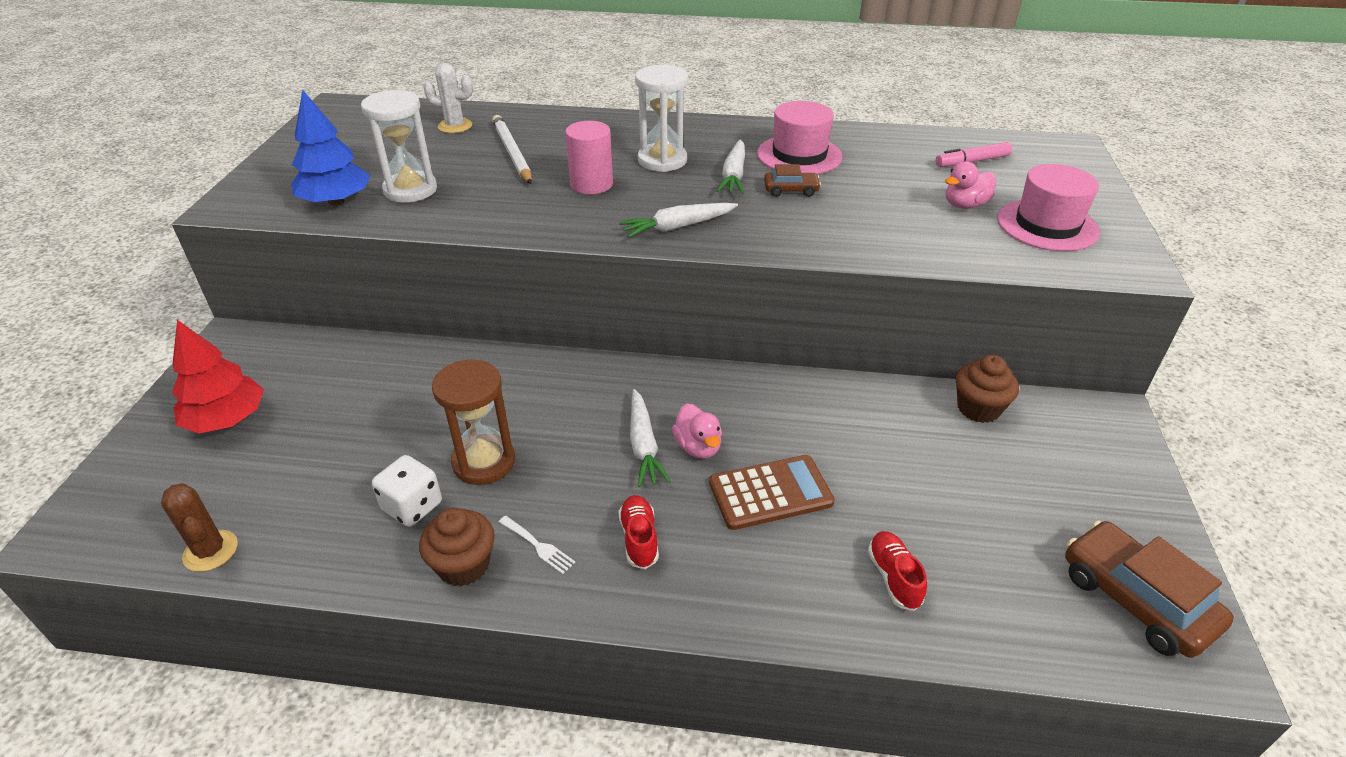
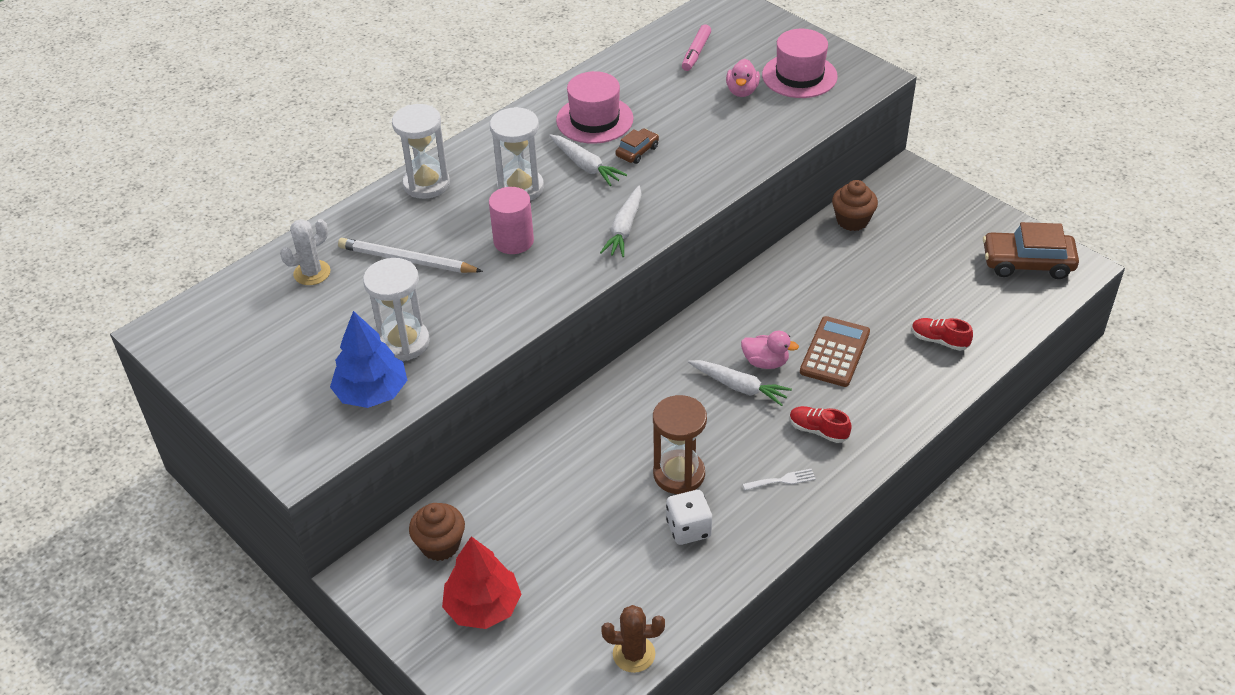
camera: 50 degrees left, 5 degrees up
(463, 565) = (766, 523): brown cupcake -> brown cupcake (440, 545)
(612, 124) = (426, 184): none -> white hourglass

